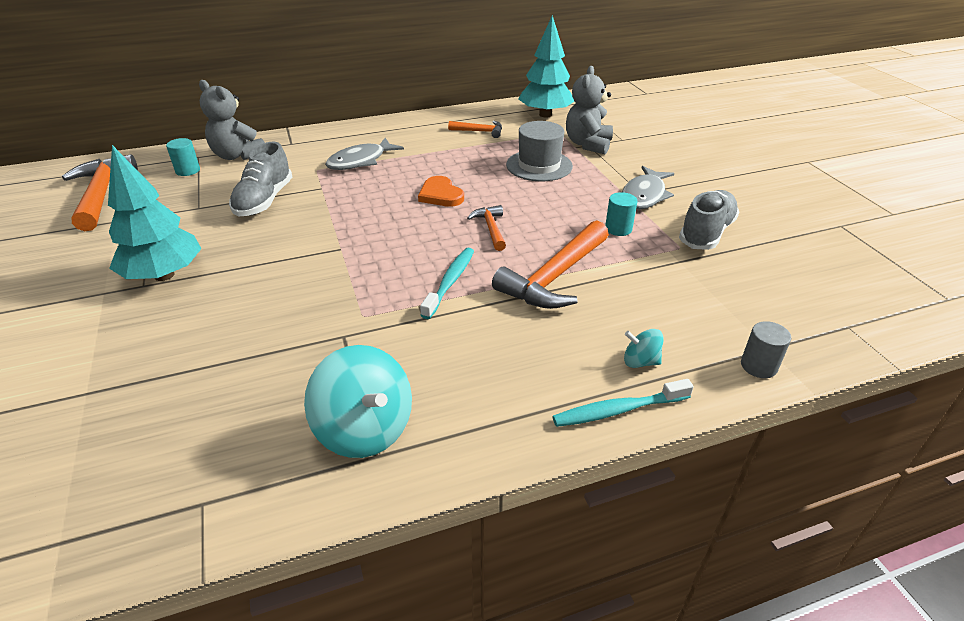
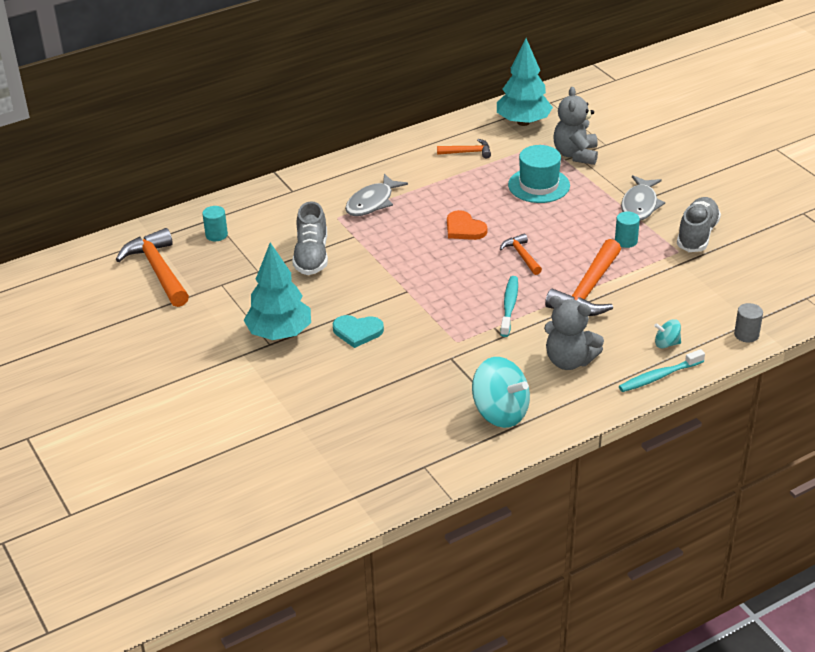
camera: 10 degrees left, 0 degrees up
(237, 155) = (250, 212): grey teddy bear -> grey teddy bear (569, 361)
(253, 286) = (357, 332): none -> turquoise heart
(539, 165) = (539, 185): grey hat -> turquoise hat

